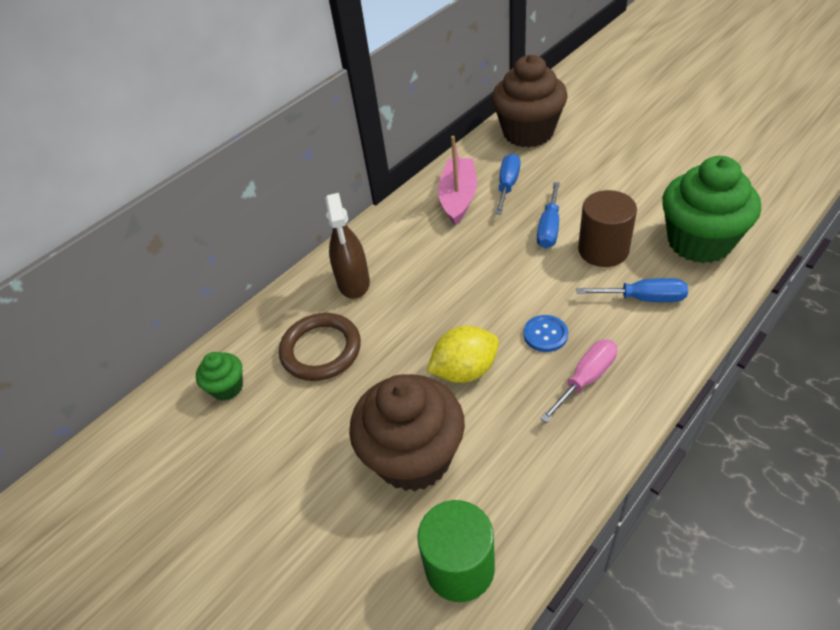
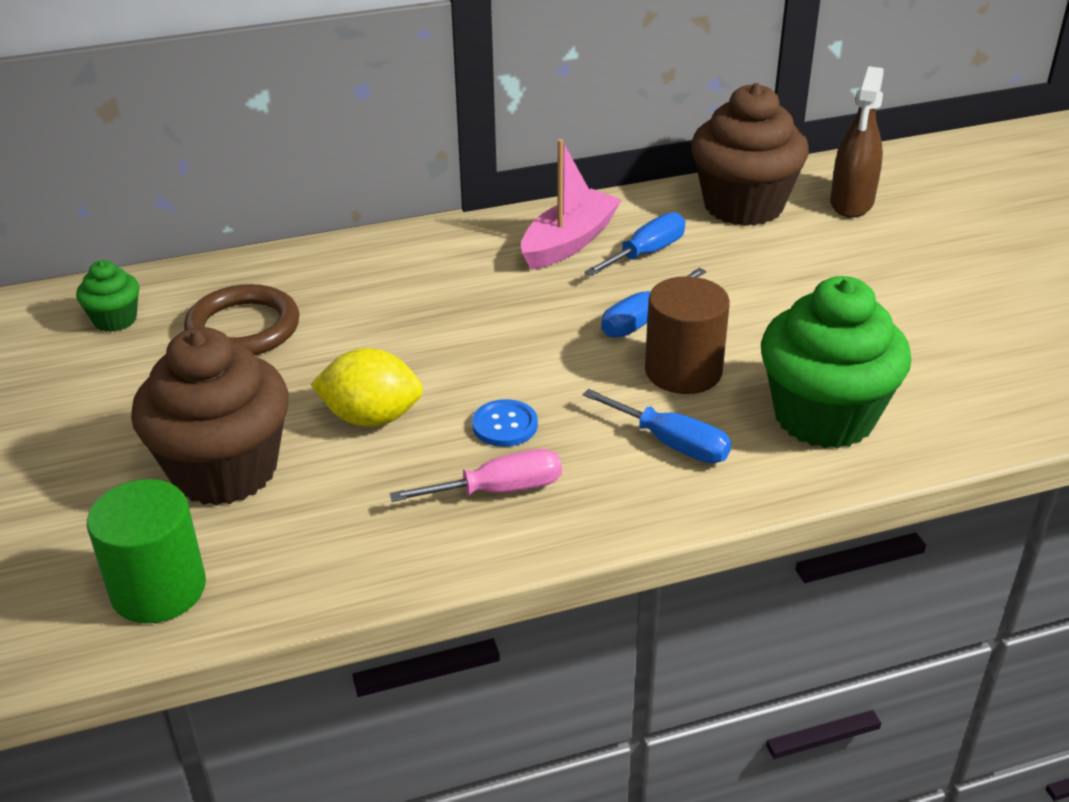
camera: 25 degrees right, 10 degrees down
(353, 282) = (349, 279): brown spray bottle -> brown spray bottle (851, 203)

